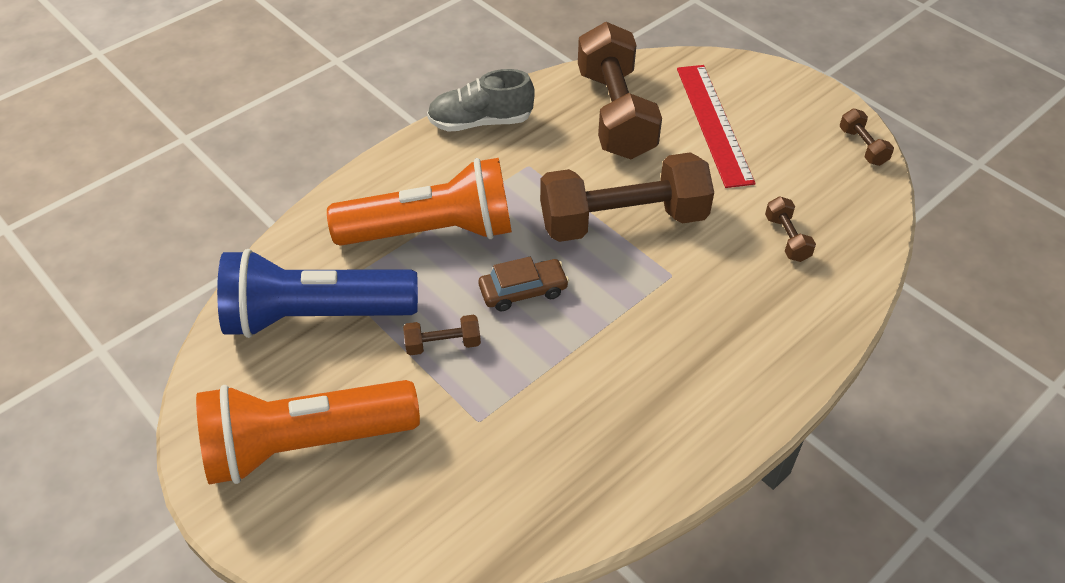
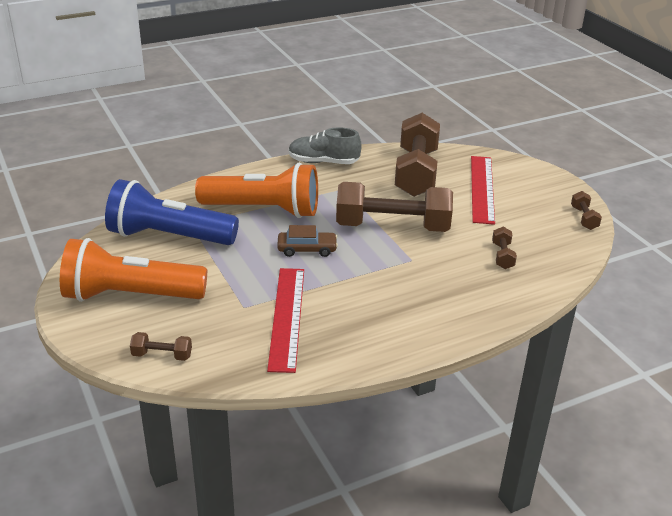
camera: 15 degrees right, 15 degrees down
(443, 344) = (241, 265): brown dumbbell -> brown dumbbell (162, 355)
(547, 424) = (287, 317): none -> red ruler

